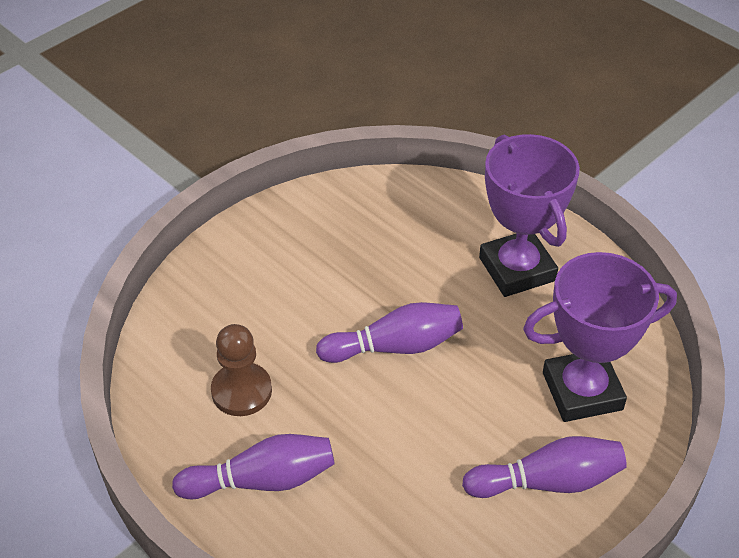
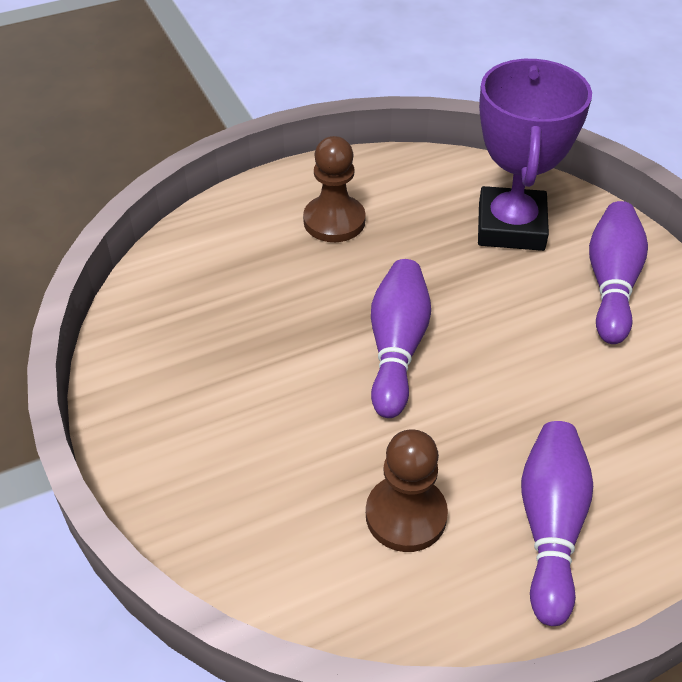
camera: 70 degrees left, 0 degrees up
(517, 269) = (334, 221): purple trophy -> brown pawn

